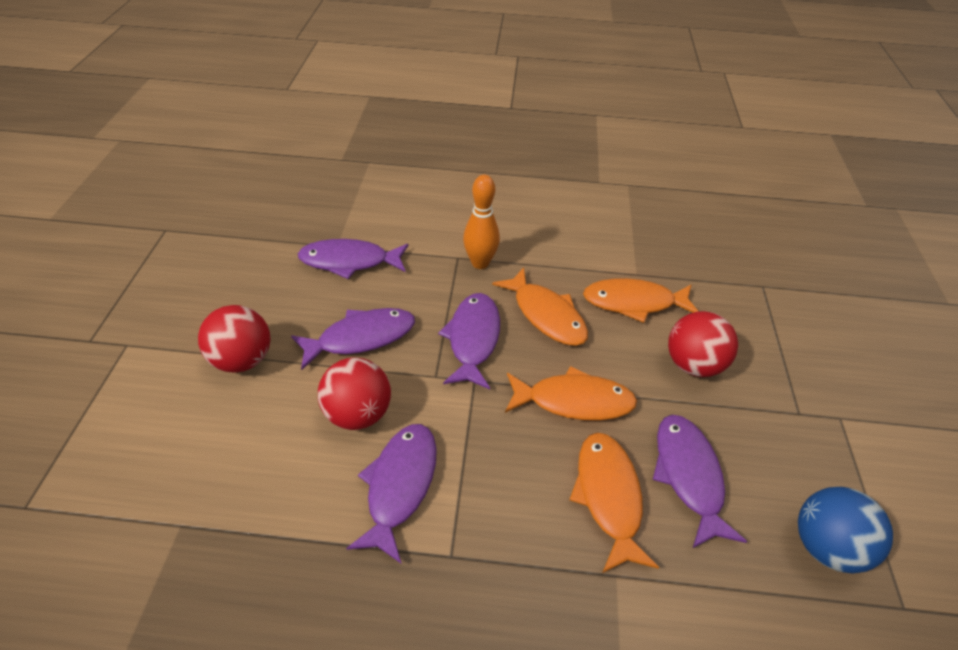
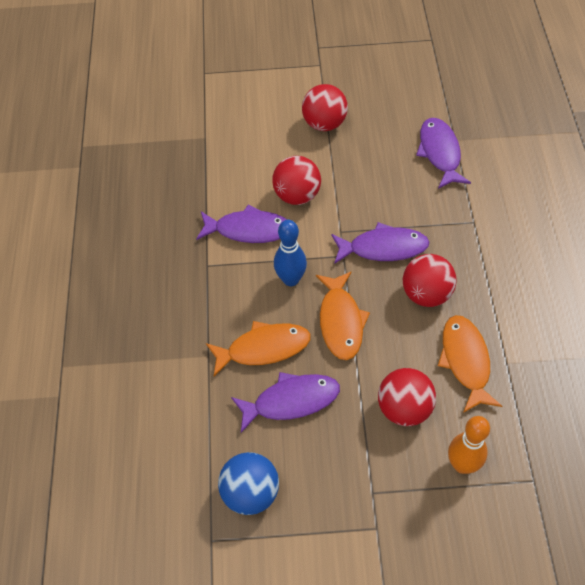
camera: 85 degrees right, 10 degrees up
(361, 338) = (363, 180): purple fish -> none
(480, 263) = (472, 239): orange bowling pin -> orange bowling pin (462, 465)
(500, 445) = (291, 279): none -> blue bowling pin
(546, 315) = (426, 294): orange fish -> red ball

